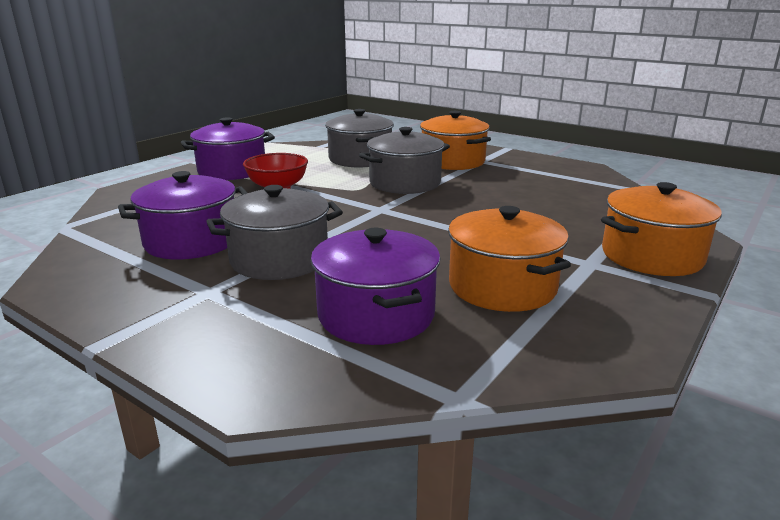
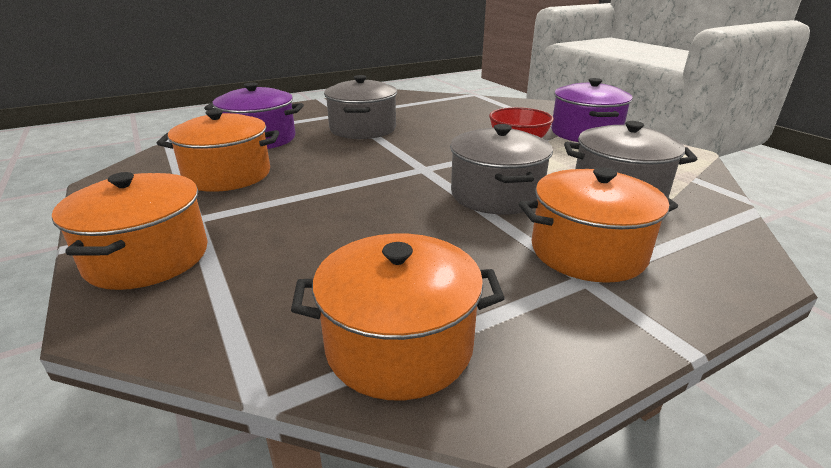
camera: 115 degrees right, 5 degrees up
(191, 241) = (418, 114): purple pot -> none
(584, 181) = (399, 345): none -> orange pot

